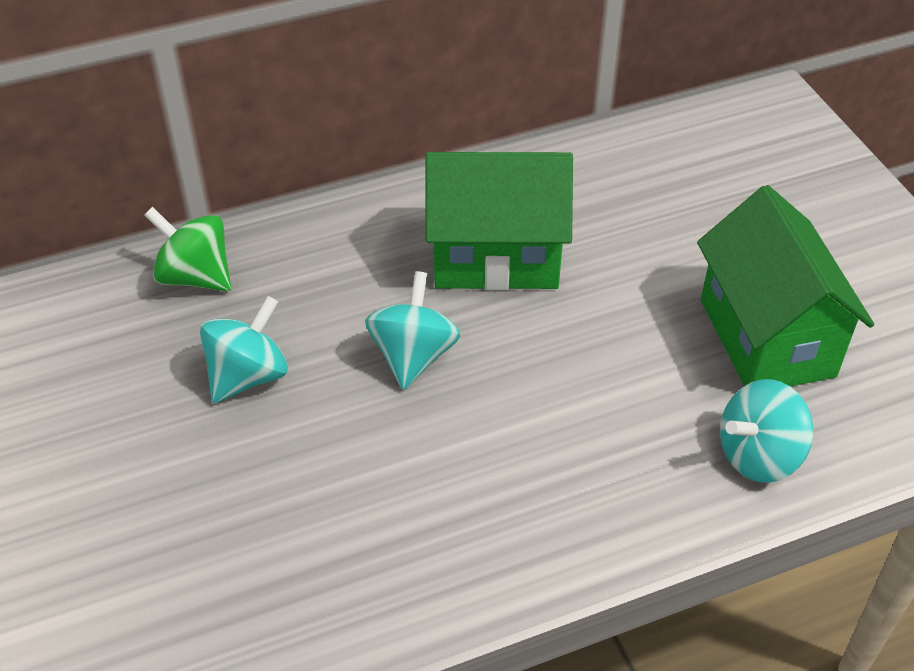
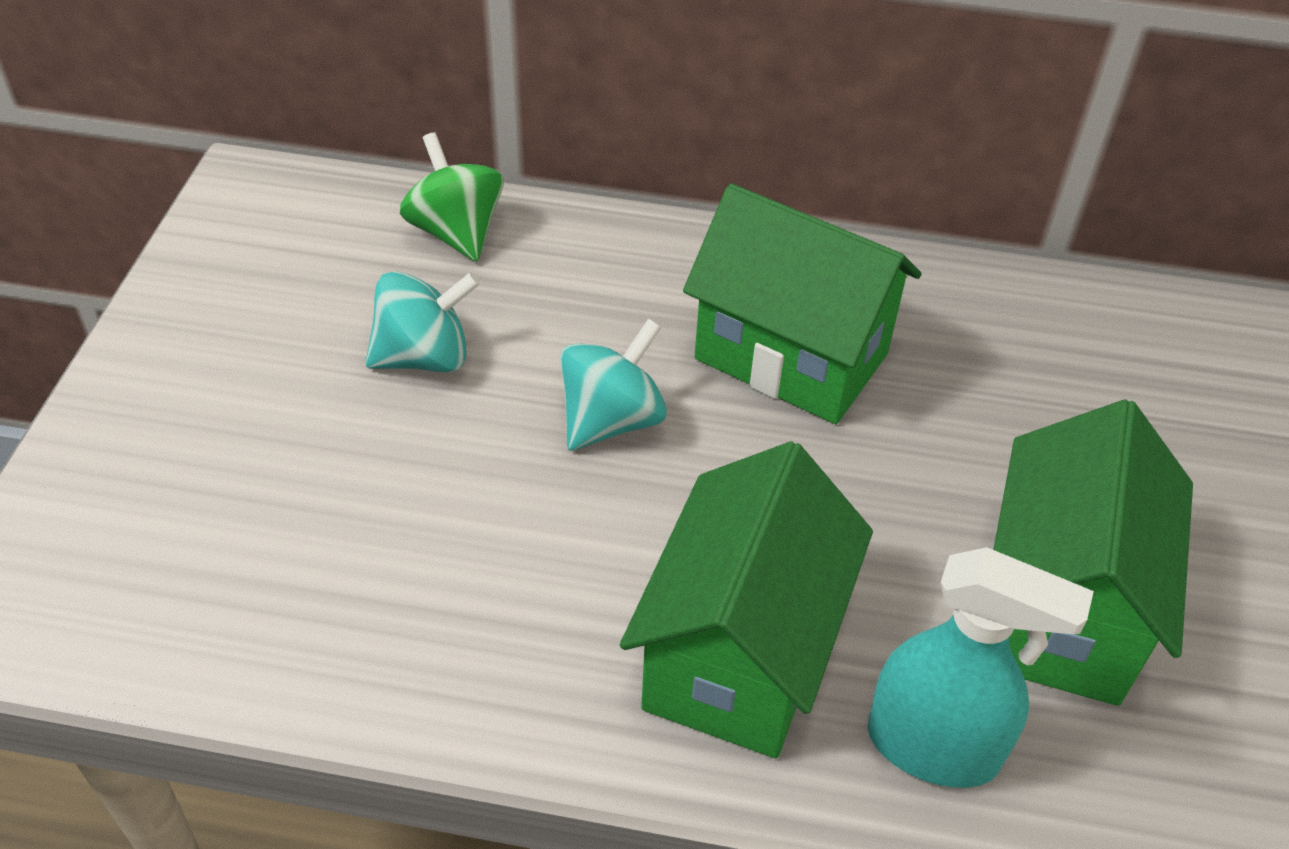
camera: 30 degrees right, 0 degrees up
(610, 462) = (740, 654): none -> green house
(758, 455) = (934, 747): turquoise spinning top -> turquoise spray bottle

